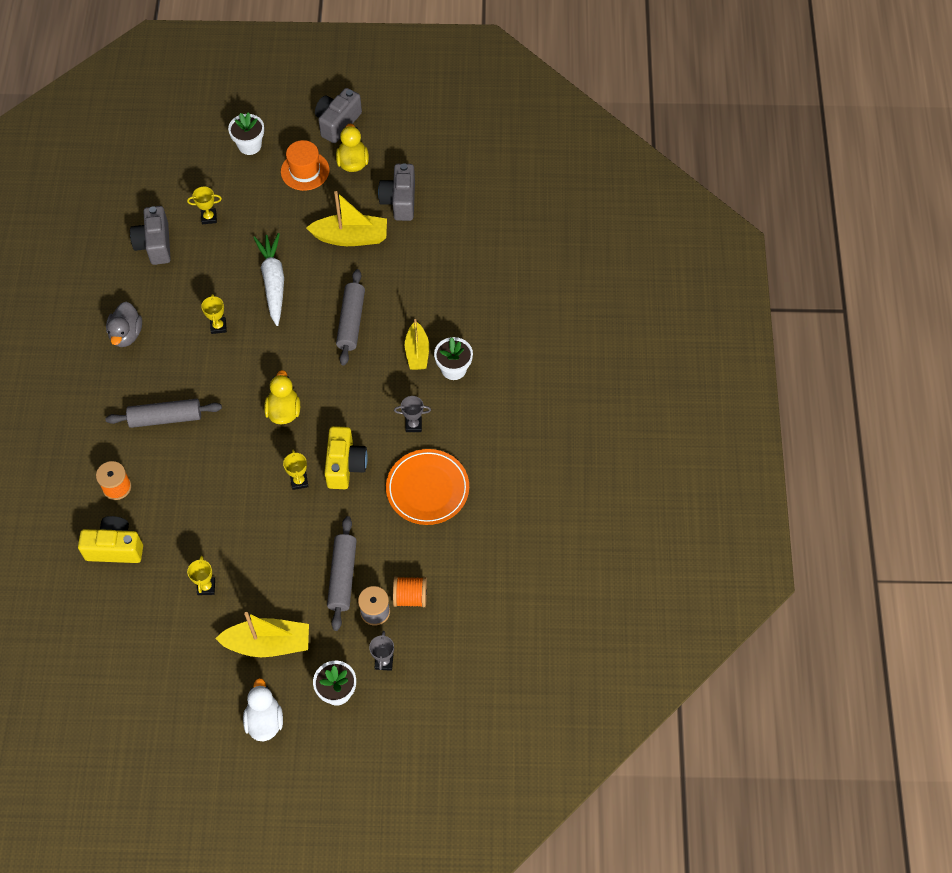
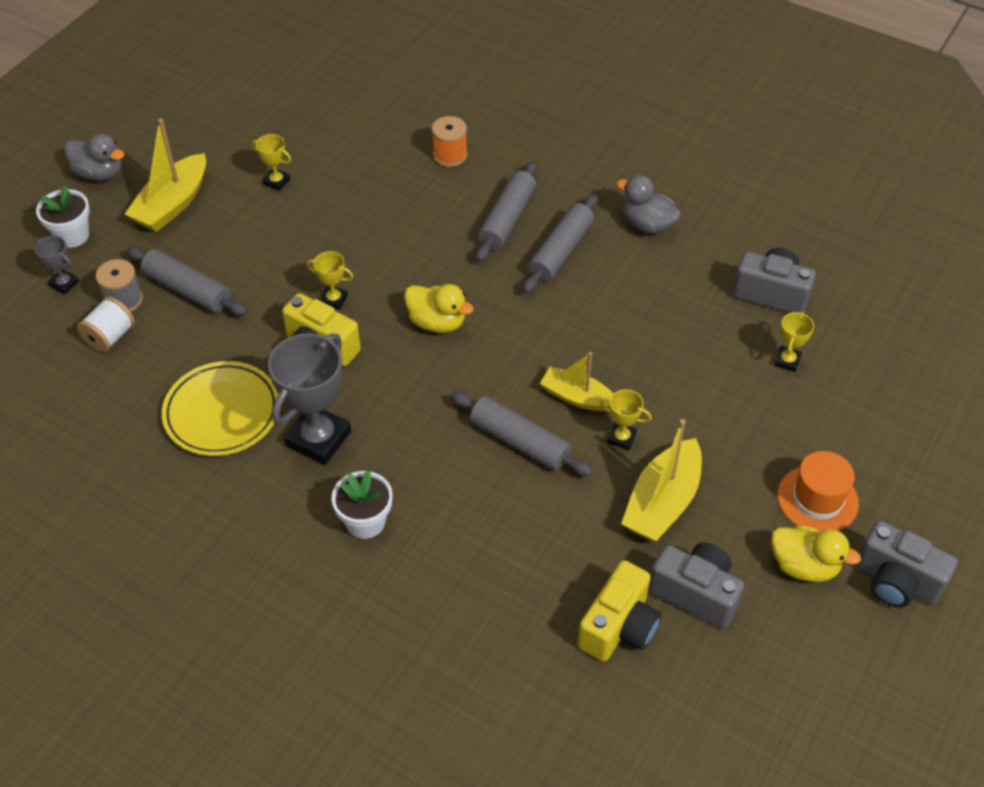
camera: 120 degrees right, 10 degrees down
(115, 548) = (380, 133): yellow camera -> yellow camera (619, 627)
(180, 372) = (560, 251): none -> grey rolling pin
(218, 326) = (603, 308): yellow trophy -> yellow trophy (621, 438)
(249, 145) = (900, 453): white flower pot -> none
(264, 720) = (99, 173): white duck -> grey duck
(273, 282) = (638, 386): white carrot -> none
(337, 123) = (896, 581): grey camera -> grey camera turned 150 degrees clockwise
(410, 597) = (110, 336): orange spool -> white spool
(413, 425) = (318, 438): grey trophy -> grey trophy, size x2.08
(417, 352) = (421, 492): yellow boat -> yellow boat (577, 397)
(427, 489) = (222, 412): orange plate -> yellow plate

